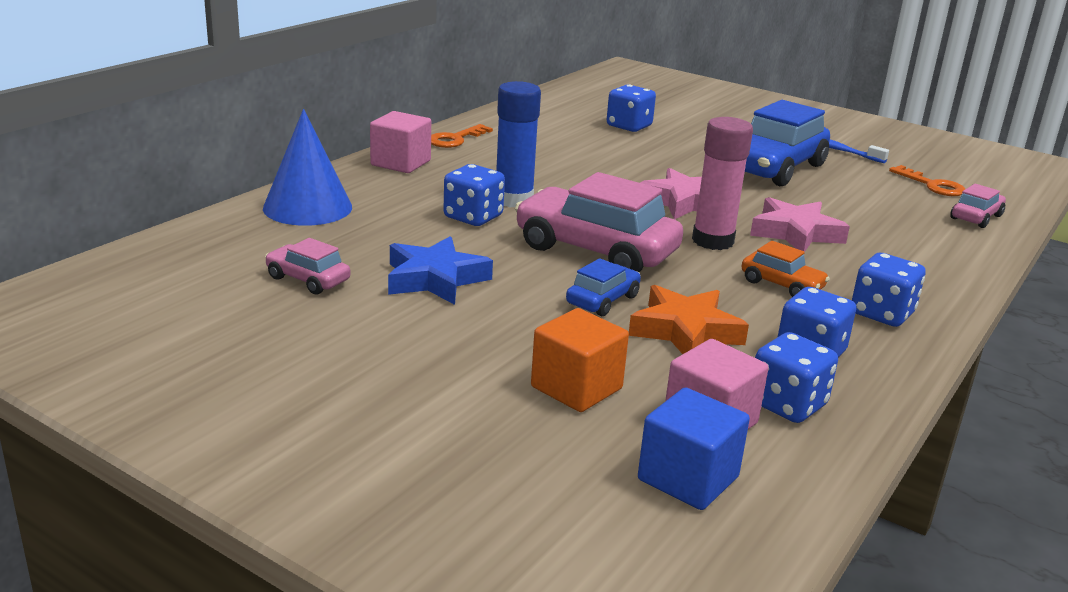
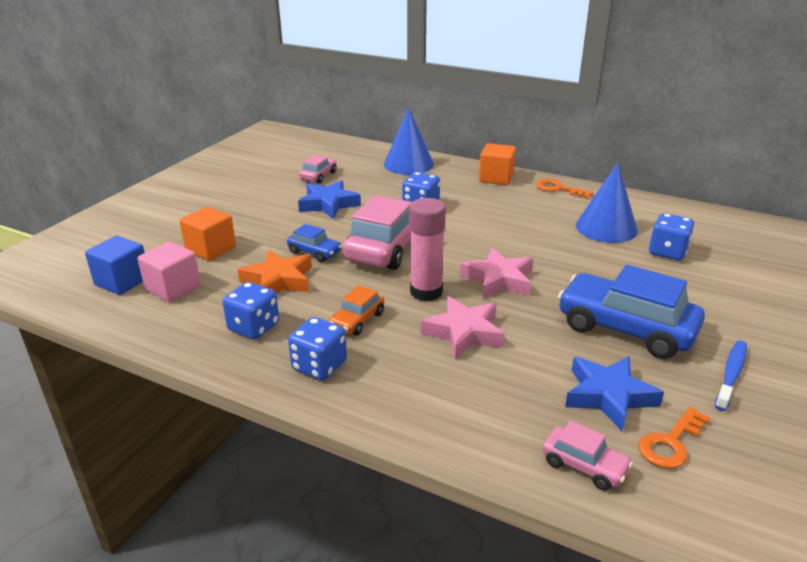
camera: 85 degrees right, 5 degrees up
(400, 163) = (496, 178): pink cube -> orange cube
(513, 200) = (458, 216): blue glue stick -> none
(569, 138) = (606, 228): none -> blue cone
(787, 404) = (189, 314): blue dice -> none
(881, 193) = (608, 396): none -> blue star

